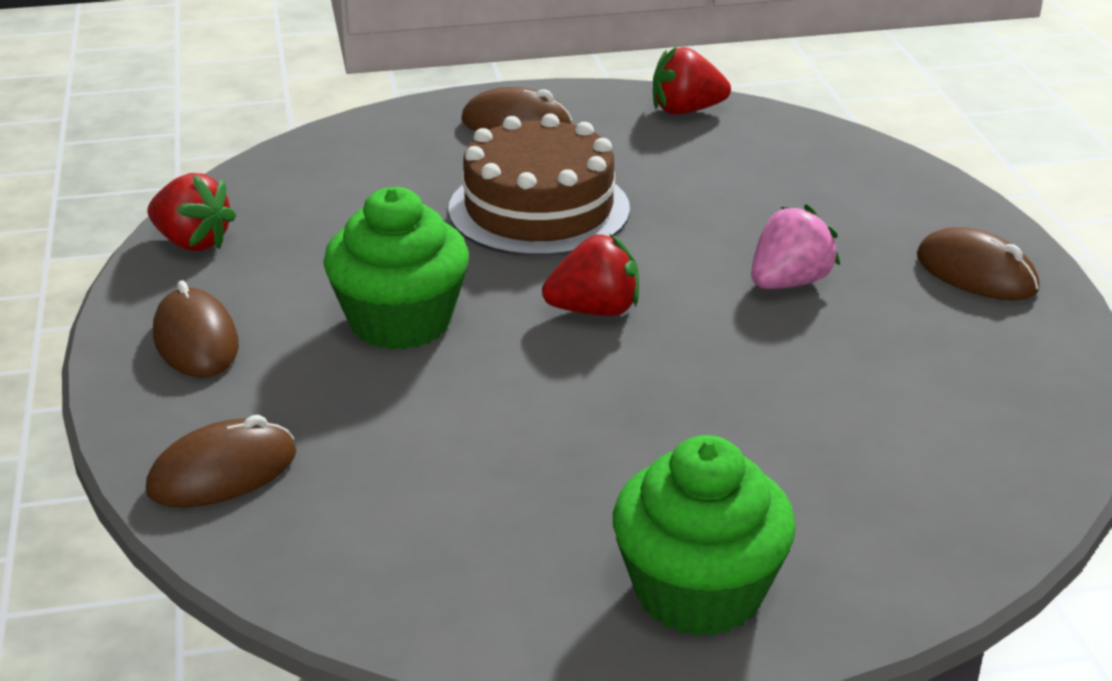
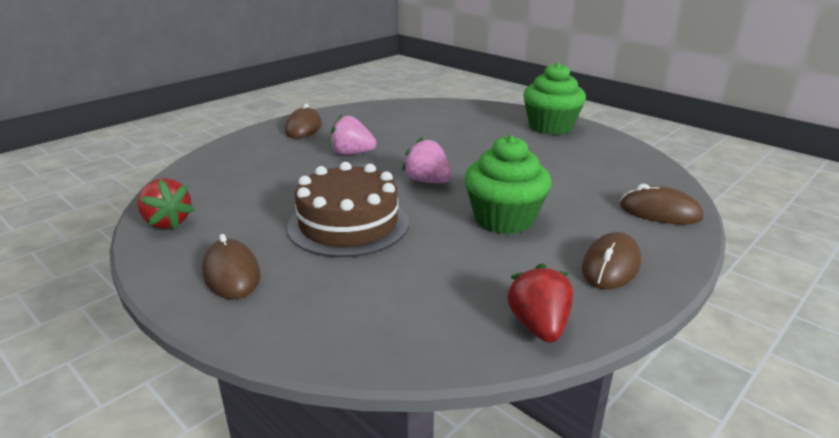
camera: 125 degrees left, 5 degrees down
(595, 310) = (428, 181): red strawberry -> pink strawberry

